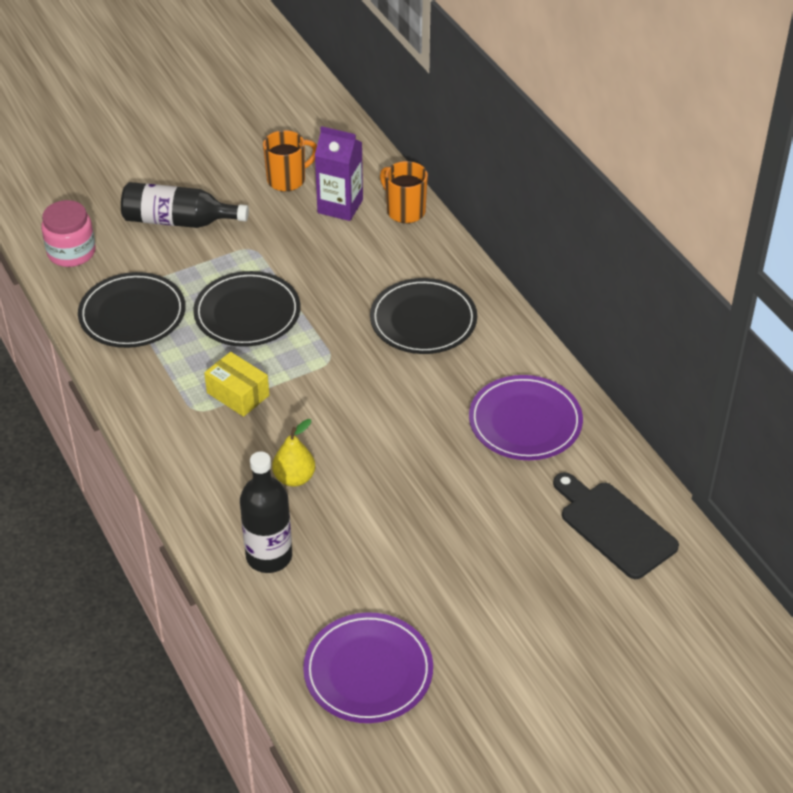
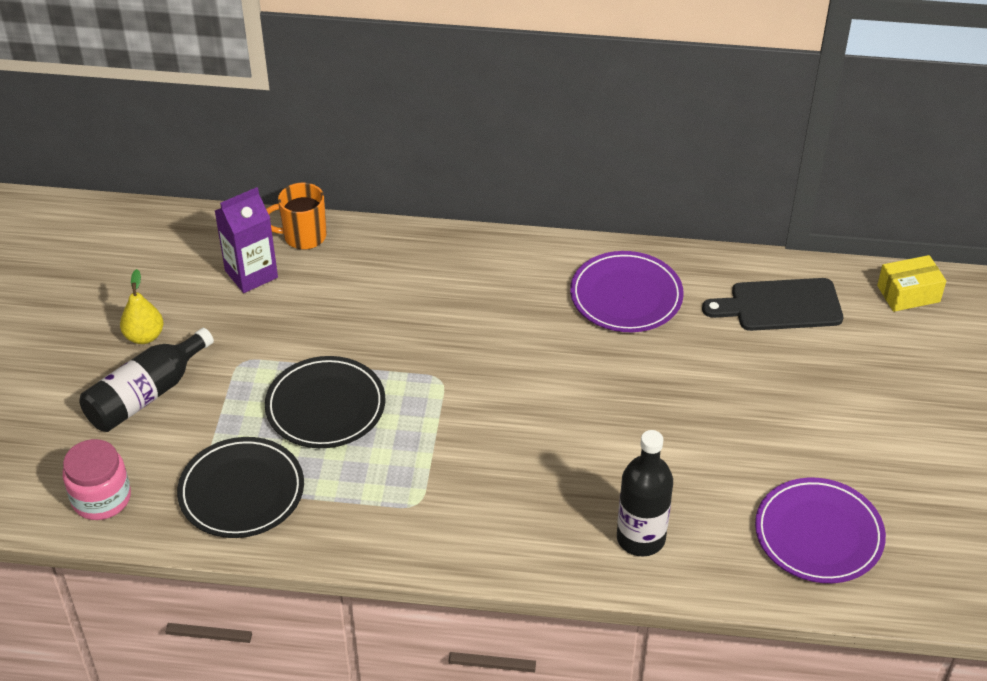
camera: 55 degrees left, 0 degrees up
(238, 394) = (424, 464): yellow box -> yellow box (908, 294)
(287, 179) = (175, 290): orange mug -> none
(294, 478) = (562, 475): yellow pear -> yellow pear (144, 336)
(423, 320) = (451, 295): black plate -> none

